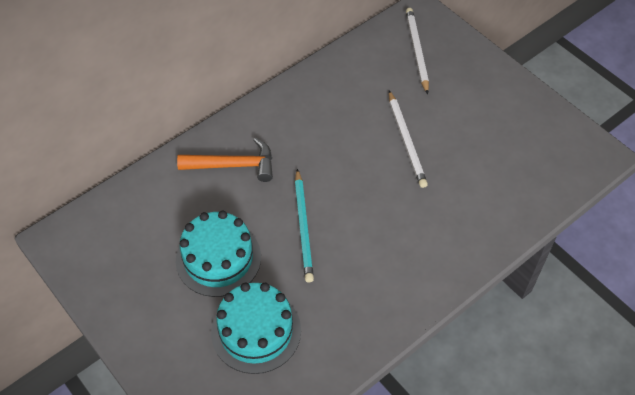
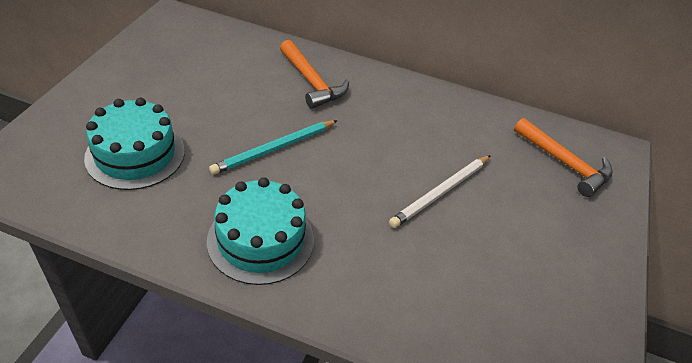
camera: 55 degrees right, 10 degrees down
(218, 258) = (204, 105): turquoise cake -> turquoise cake (260, 240)
(416, 51) = (564, 163): white pencil -> orange hammer

